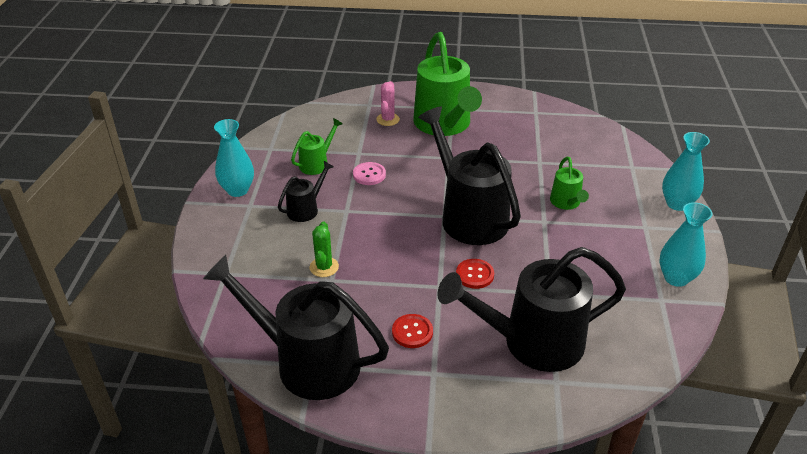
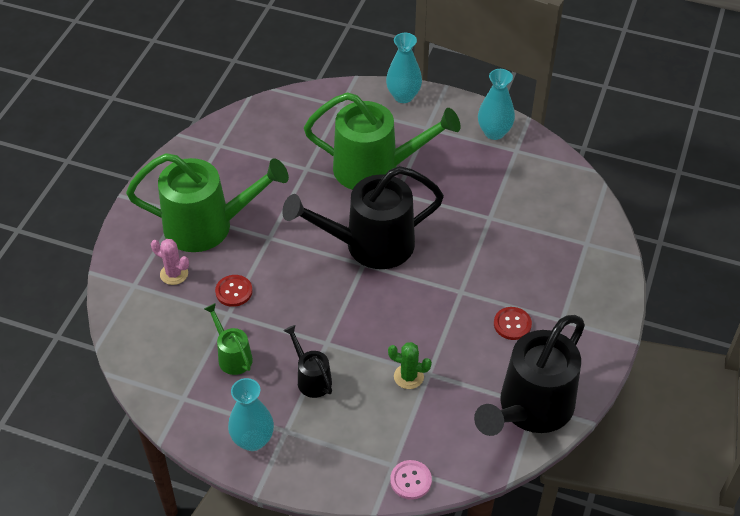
camera: 75 degrees left, 10 degrees up
(369, 175) = (272, 311): pink button -> pink button (411, 480)
(474, 275) = (453, 262): red button -> red button (234, 291)
(531, 342) = (543, 246): black watering can -> none
(566, 203) = (376, 168): green watering can -> green watering can, size x2.14

